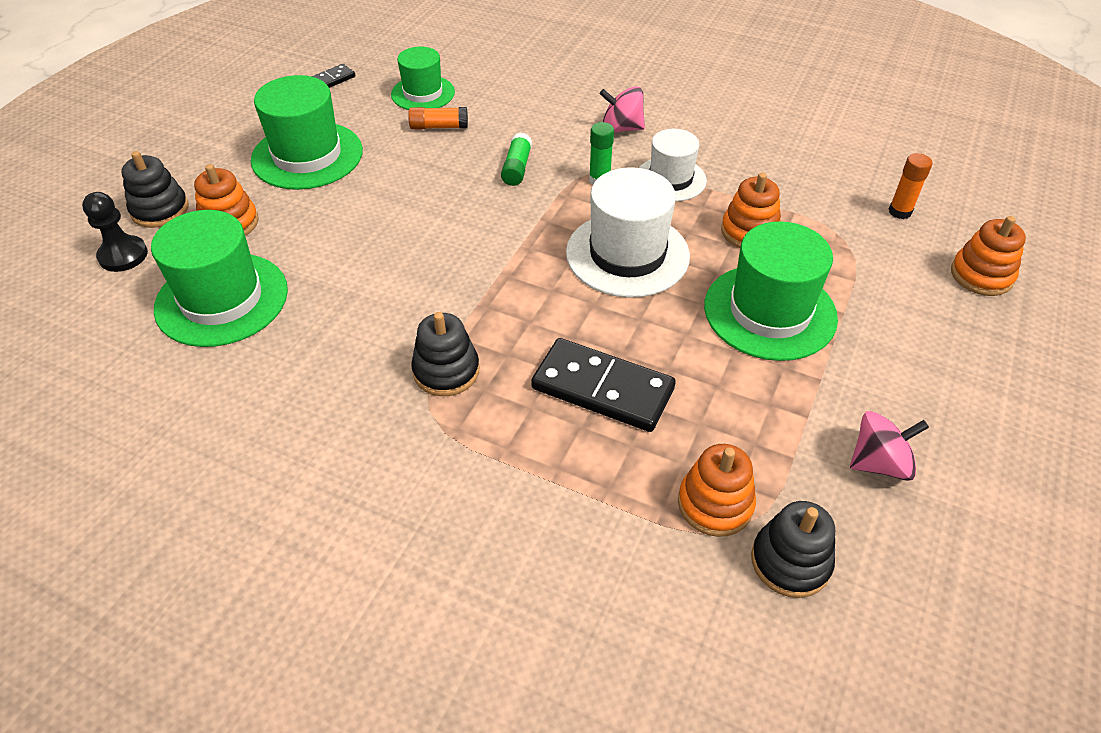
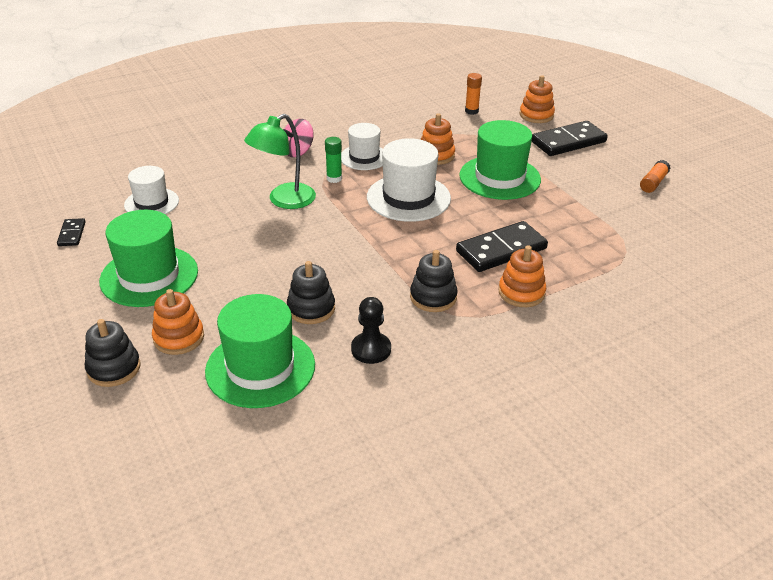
camera: 55 degrees left, 10 degrees down
(123, 255) = (146, 404): black pawn -> black pawn (371, 349)
(423, 93) = (151, 203): green hat -> white hat
(439, 127) = (199, 211): orange glue stick -> orange glue stick (653, 183)
(517, 168) = (284, 200): green glue stick -> green lamp
(715, 504) = (607, 251): orange stacking toy -> orange stacking toy (521, 292)
(790, 562) = (656, 246): black stacking toy -> black stacking toy (311, 308)
(879, 463) = (621, 197): pink spinning top -> none
(955, 340) = (568, 142): none -> black domino

